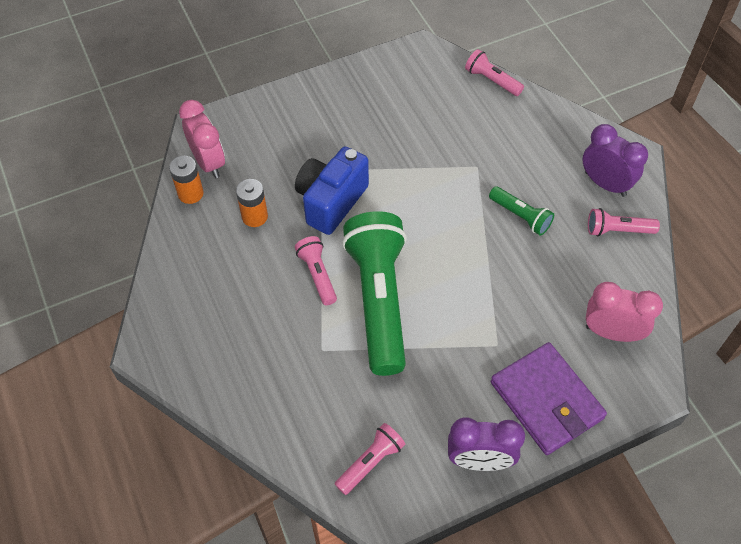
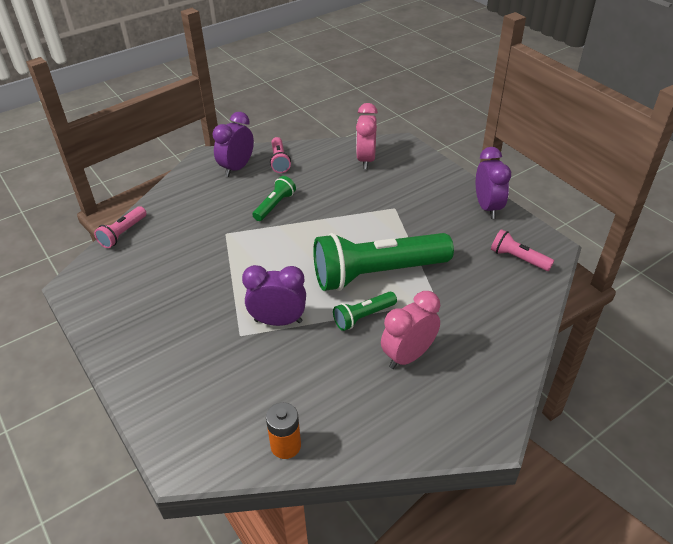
camera: 100 degrees left, 15 degrees down
(208, 162) = (238, 438): pink clock -> pink clock (408, 356)
(255, 216) = (307, 378): orange battery -> none
(317, 275) = (363, 317): pink flashlight -> green flashlight
(331, 201) = (278, 321): blue camera -> purple clock
(546, 400) = (429, 183): purple wallet -> none

